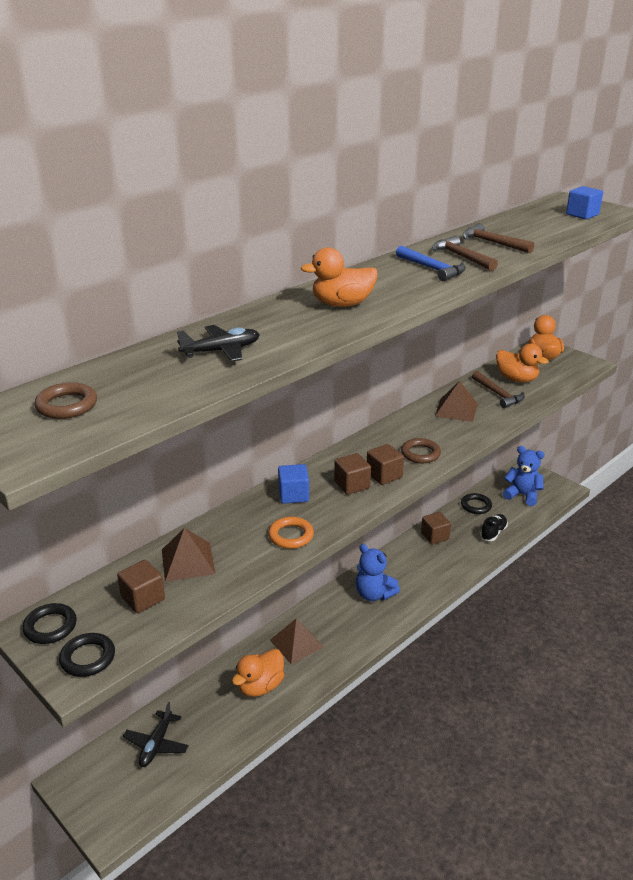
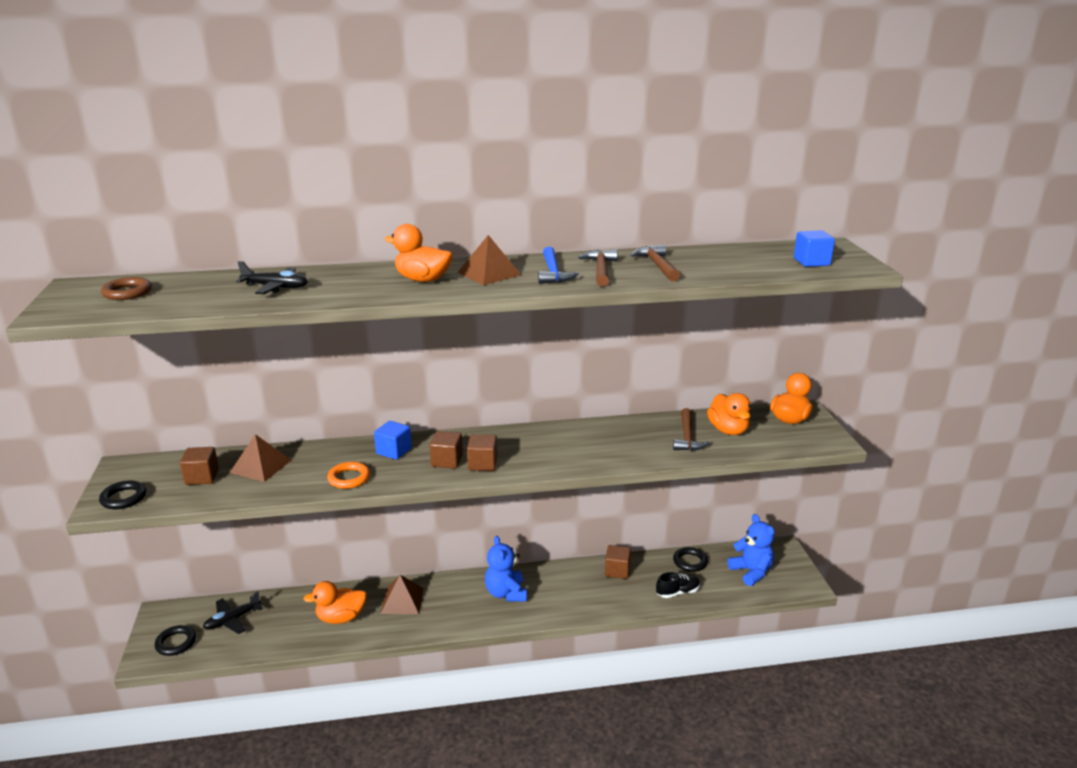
camera: 35 degrees right, 5 degrees down
(50, 627) = (132, 470): black ring -> black ring (176, 643)
(420, 454) = (538, 459): brown ring -> none
(456, 410) = (626, 436): brown pyramid -> brown pyramid (489, 273)

